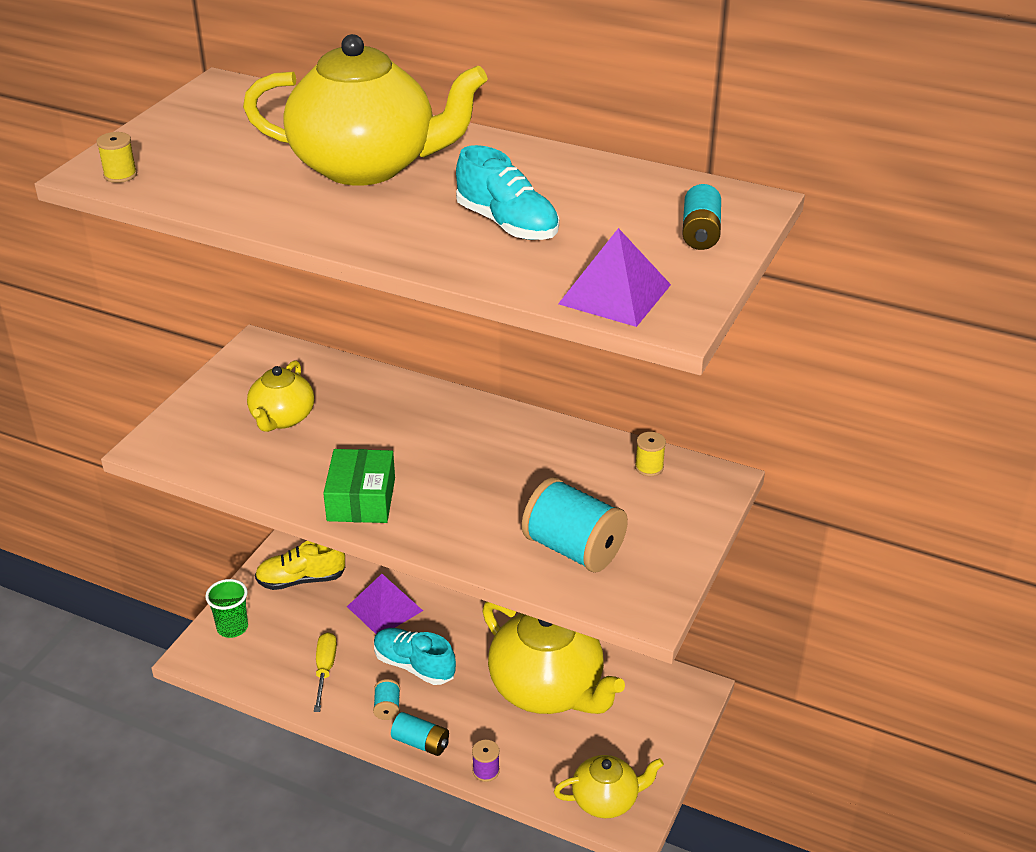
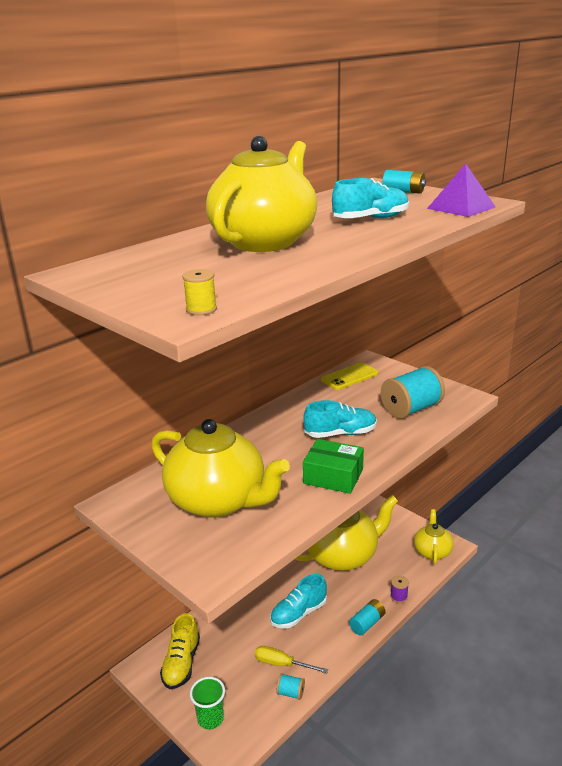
camera: 70 degrees left, 10 degrees down
(282, 418) = (218, 501): yellow teapot -> yellow teapot, size x1.86
(385, 608) = (237, 619): purple pyramid -> none
(387, 708) = (331, 635): turquoise spool -> turquoise spool (290, 693)
(470, 487) = (340, 434): none -> turquoise shoe
(649, 467) = (349, 377): yellow spool -> yellow phone

